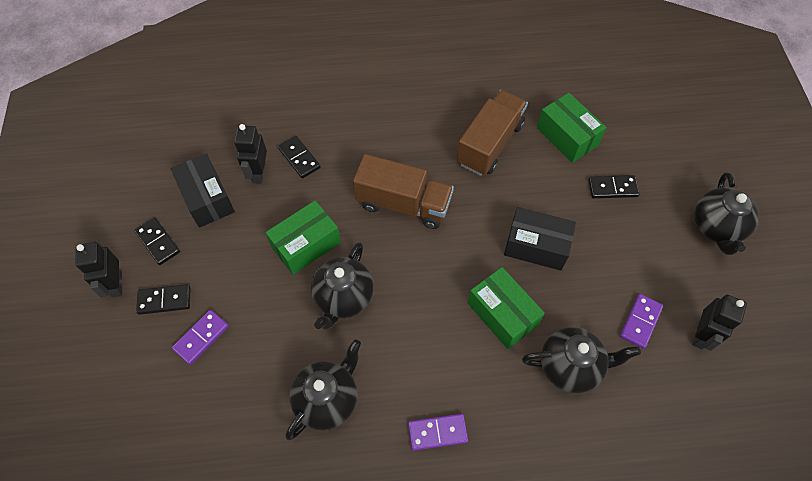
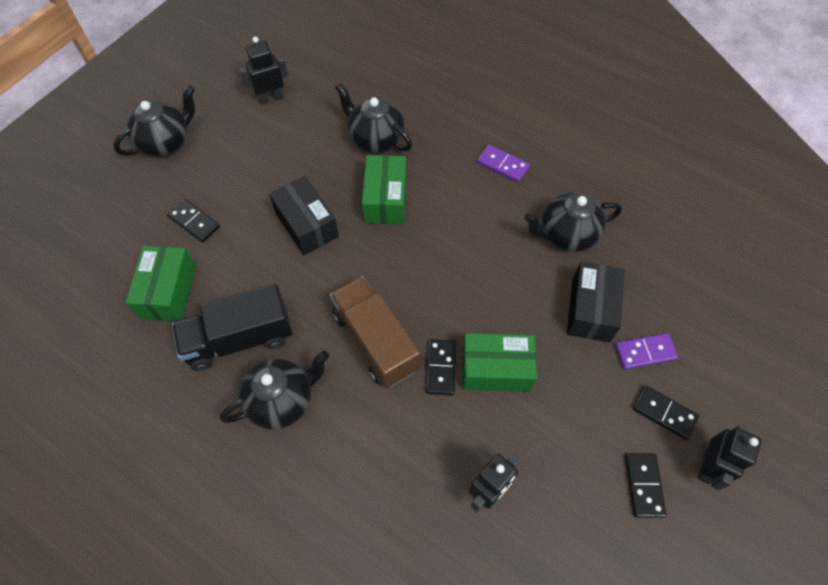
camera: 140 degrees left, 0 degrees up
(207, 198) = (563, 501): black box -> black box (590, 310)
(299, 158) = (432, 474): black domino -> black domino (440, 368)
(343, 298) = (498, 297): black teapot -> black teapot (282, 400)
(490, 144) = (239, 339): brown truck -> black truck
(640, 322) = (298, 130): purple domino -> none

